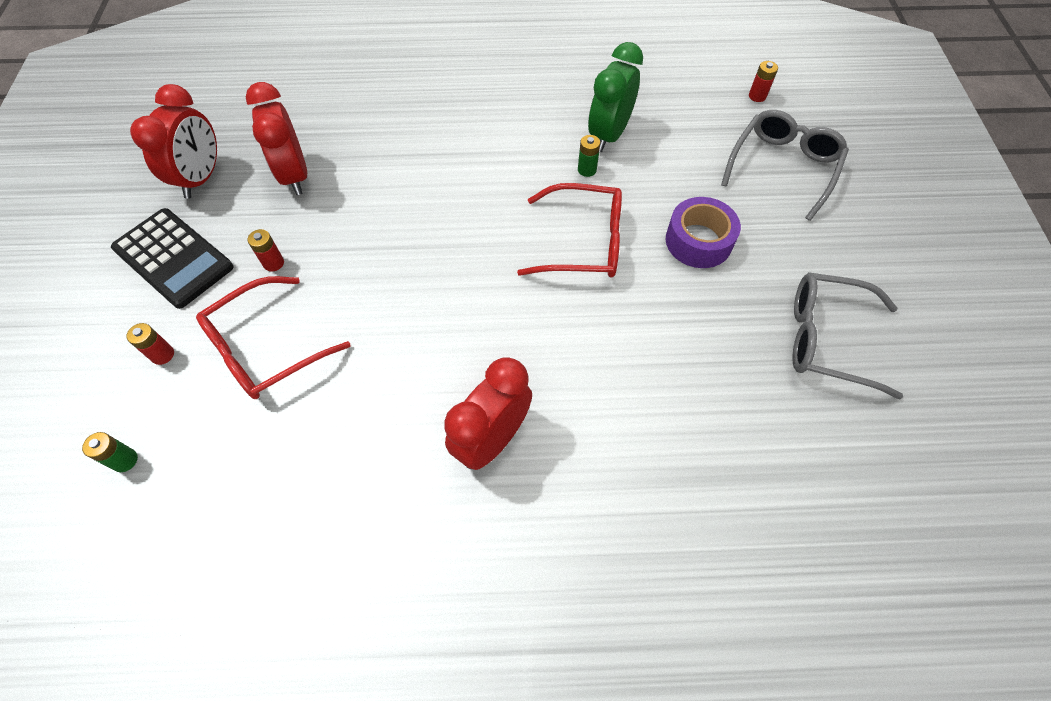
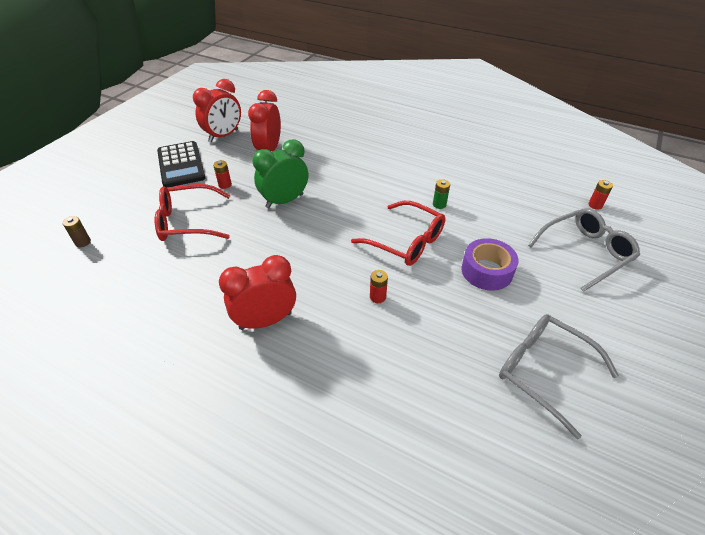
camera: 30 degrees right, 15 degrees down
(125, 460) = (83, 242): green battery -> brown battery
(162, 355) = (139, 204): red battery -> red battery (377, 297)
(609, 135) = (468, 191): green clock -> green clock (284, 201)

